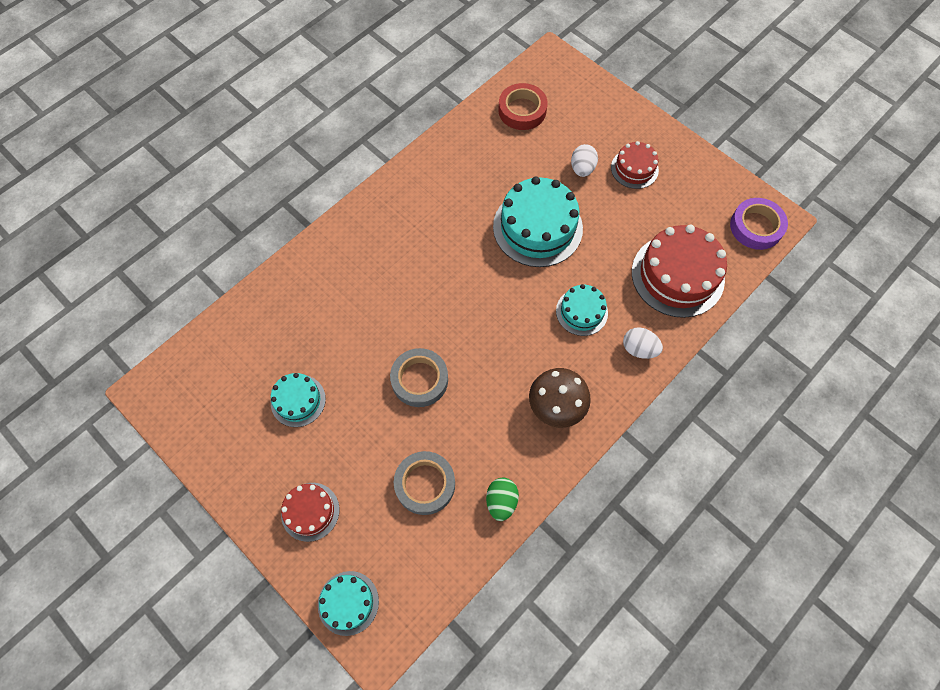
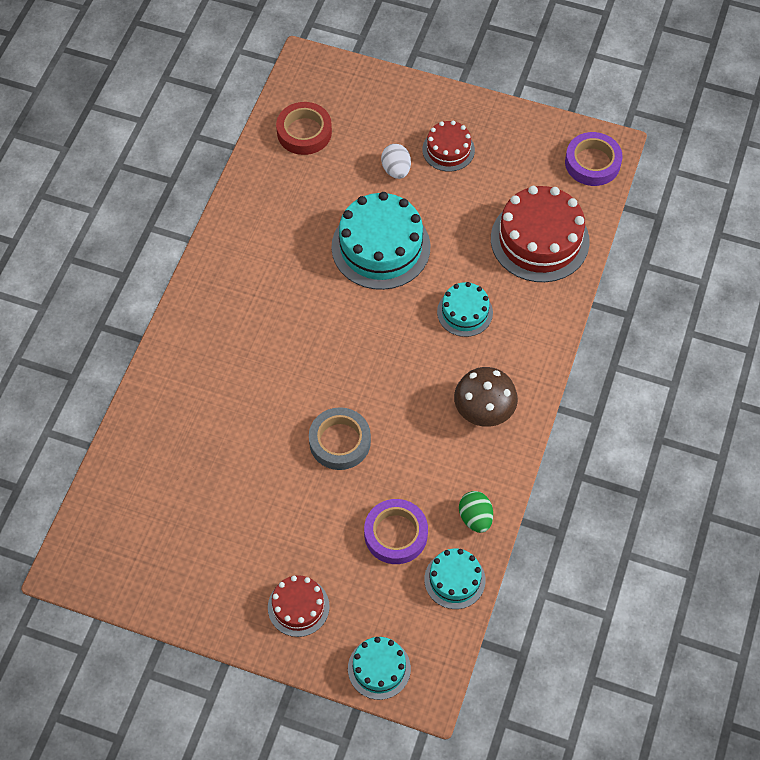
camera: 25 degrees left, 5 degrees down
(298, 400) = (229, 512): turquoise cake -> turquoise cake (454, 579)
(425, 484) = (396, 534): grey tape -> purple tape
(639, 349) = (536, 325): white egg -> none

